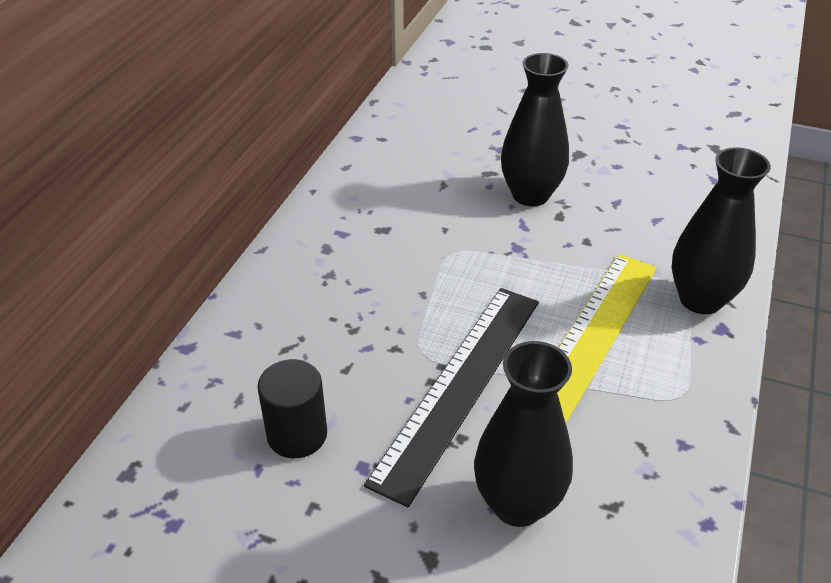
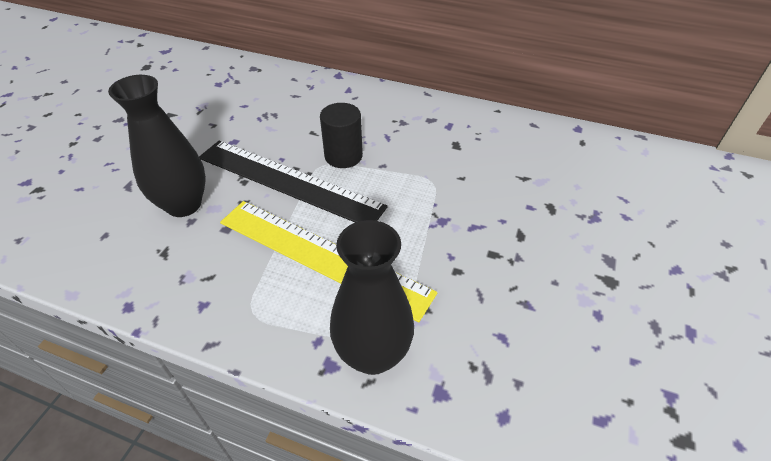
camera: 90 degrees right, 5 degrees up
(297, 434) = (264, 116): black cylinder -> black cylinder (343, 156)
(530, 195) = (522, 235): black vase -> none

